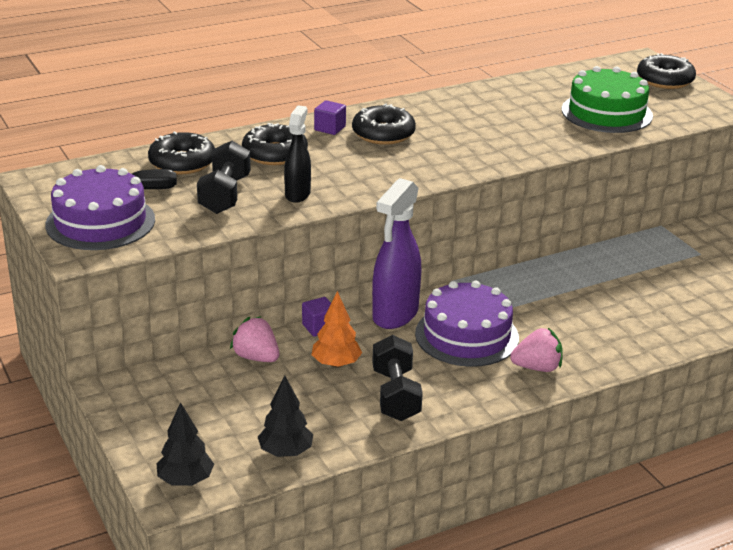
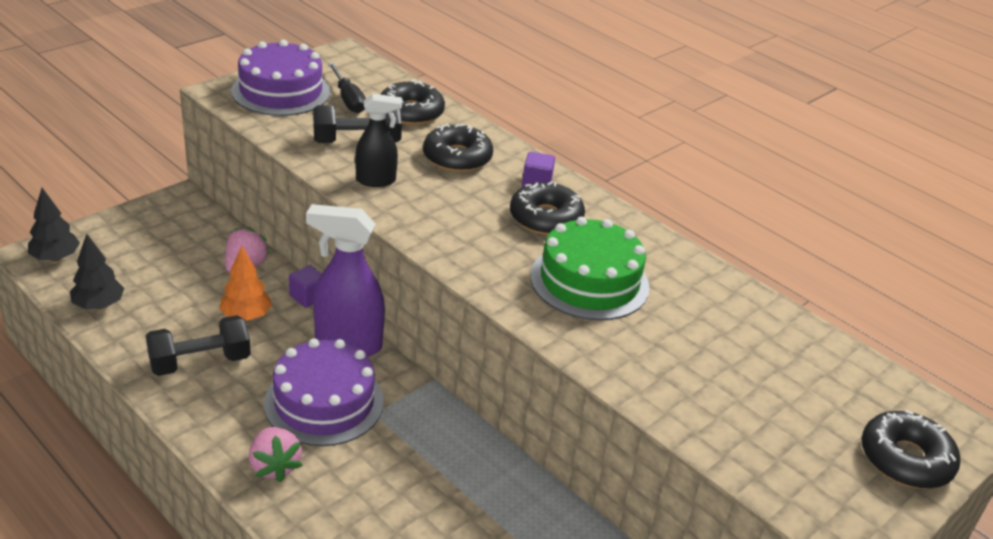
camera: 70 degrees right, 5 degrees up
(606, 113) = (736, 398): green cake -> green cake (589, 281)

